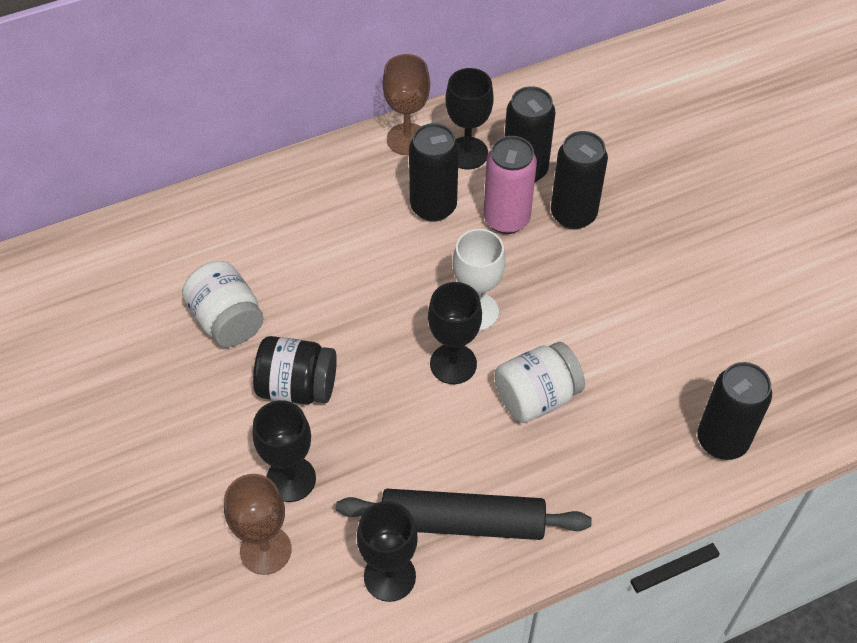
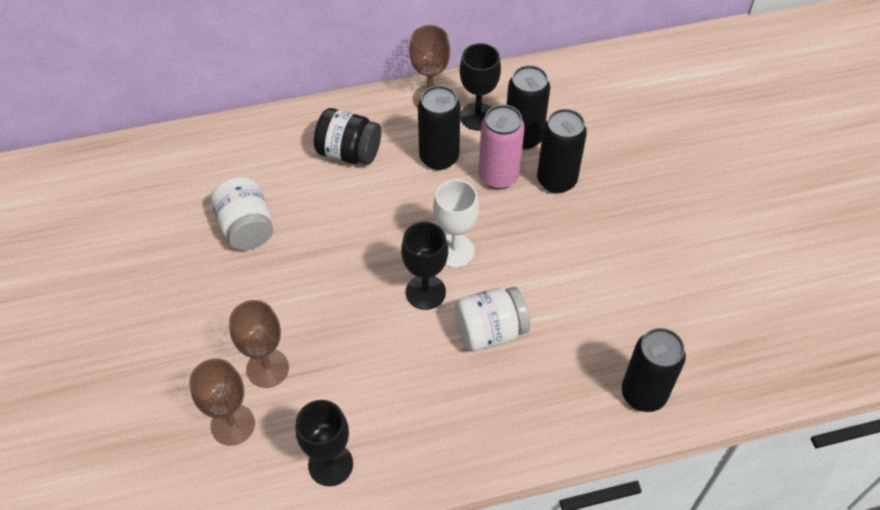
camera: 10 degrees right, 0 degrees up
(291, 479) = (267, 368): black goblet -> brown goblet
(297, 387) = (291, 291): black jar -> black jar (349, 152)
(462, 523) = (402, 429): black rolling pin -> none

